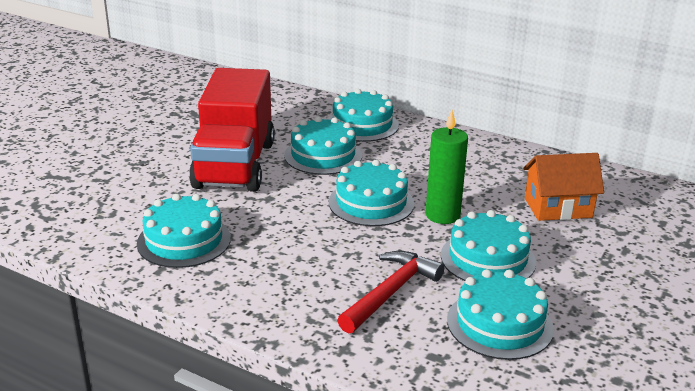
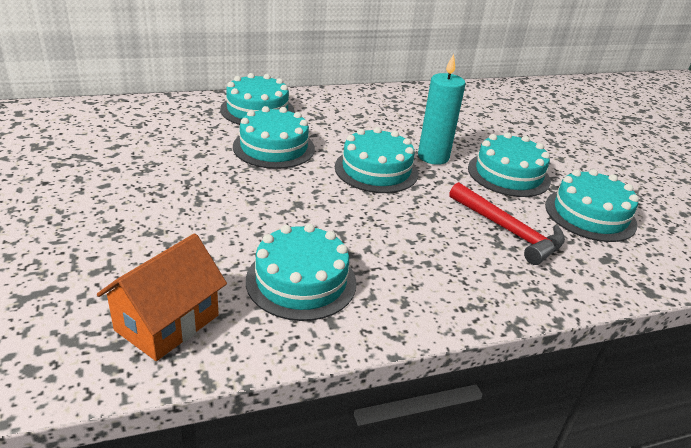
camera: 50 degrees left, 5 degrees up
(235, 165) = (216, 188): red truck -> none
(390, 292) = (508, 231): red hammer -> red hammer turned 150 degrees clockwise
(442, 215) = (433, 157): green candle -> turquoise candle
(558, 208) = (478, 121): orange house -> orange house (167, 323)

